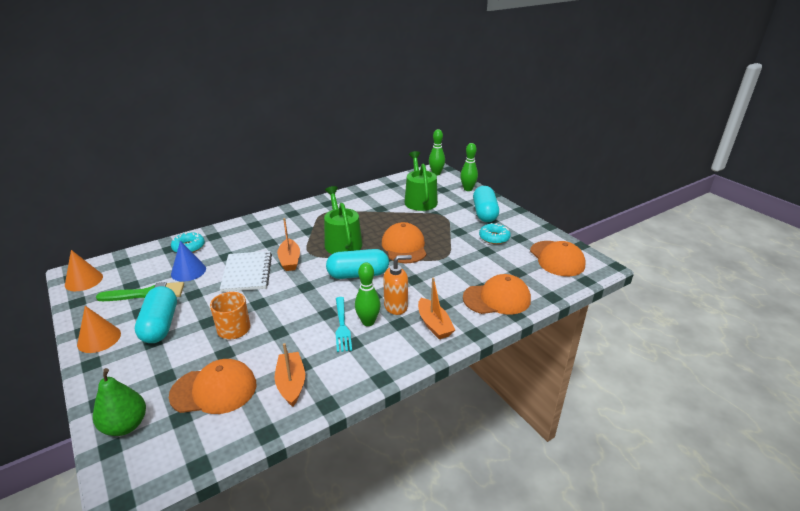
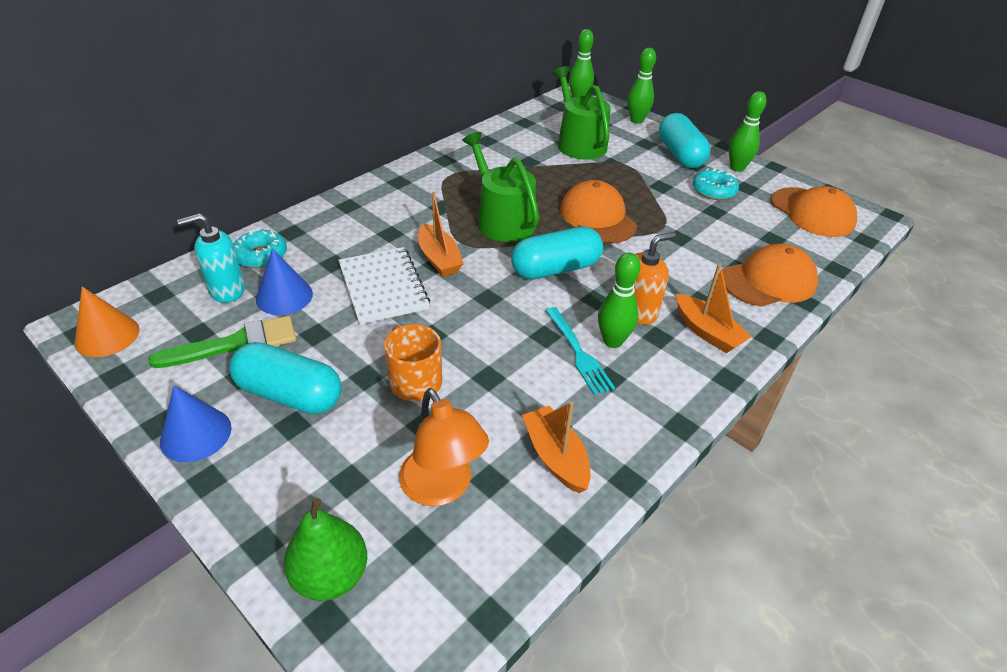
camera: 15 degrees left, 10 degrees up
(99, 339) = (196, 434): orange cone -> blue cone
(159, 264) = (227, 290): none -> turquoise soap dispenser
(160, 325) = (290, 394): turquoise capsule -> turquoise capsule turned 45 degrees counterclockwise
(214, 390) = (442, 488): orange cap -> orange lamp
(520, 225) = (737, 168): none -> green bowling pin

